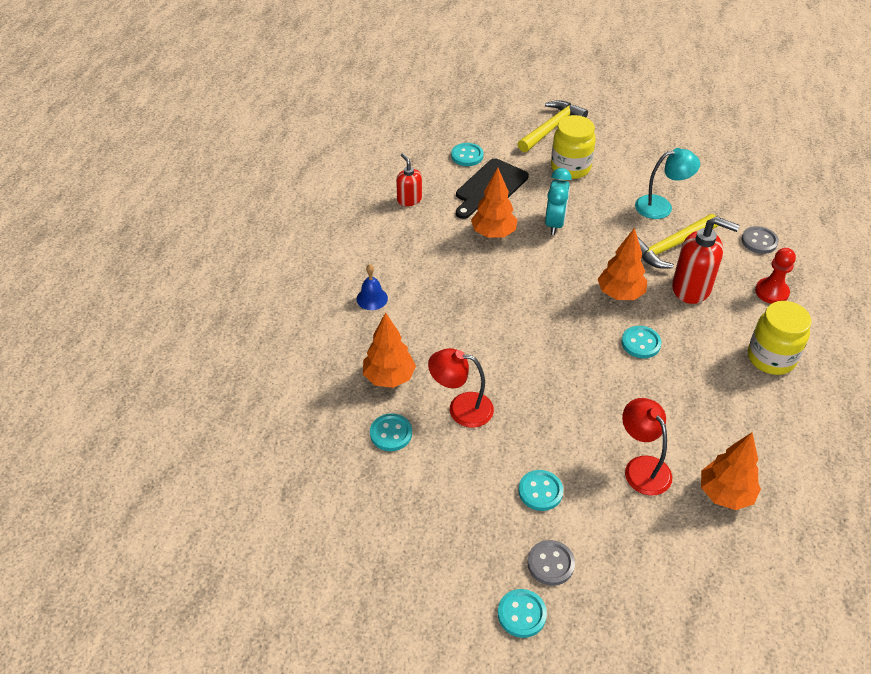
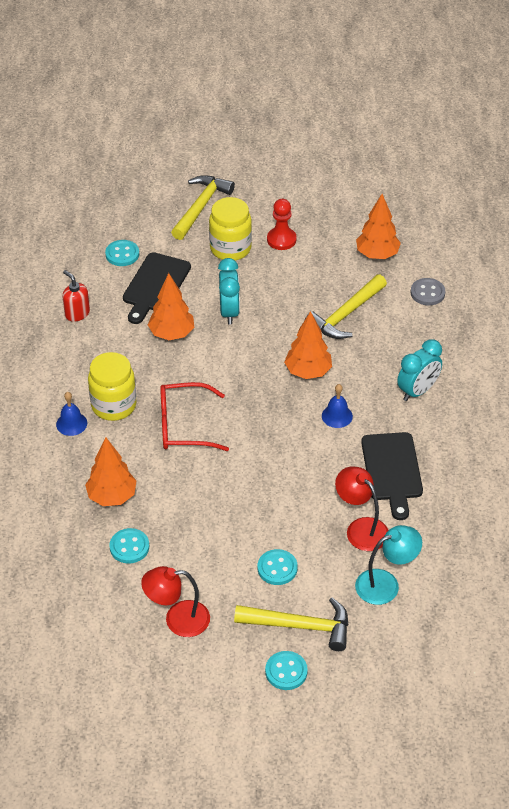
camera: 15 degrees left, 0 degrees up
(461, 408) = (187, 511): red lamp -> red lamp (177, 619)
(480, 322) = (183, 426): none -> red glasses
(550, 563) = (300, 626): grey button -> yellow hammer
(640, 343) = (337, 416): turquoise button -> blue bell
(661, 206) = (328, 274): turquoise lamp -> turquoise lamp (386, 584)
(689, 411) = (392, 470): none -> black cutting board
(691, 288) = (373, 353): red soap dispenser -> none
(725, 494) = (436, 536): orange tree -> orange tree (377, 254)
(731, 335) = (417, 391): none -> turquoise clock
(771, 292) = (447, 342): red pawn -> red pawn (281, 240)
(771, 358) = (456, 406): yellow jar -> yellow jar (114, 405)

